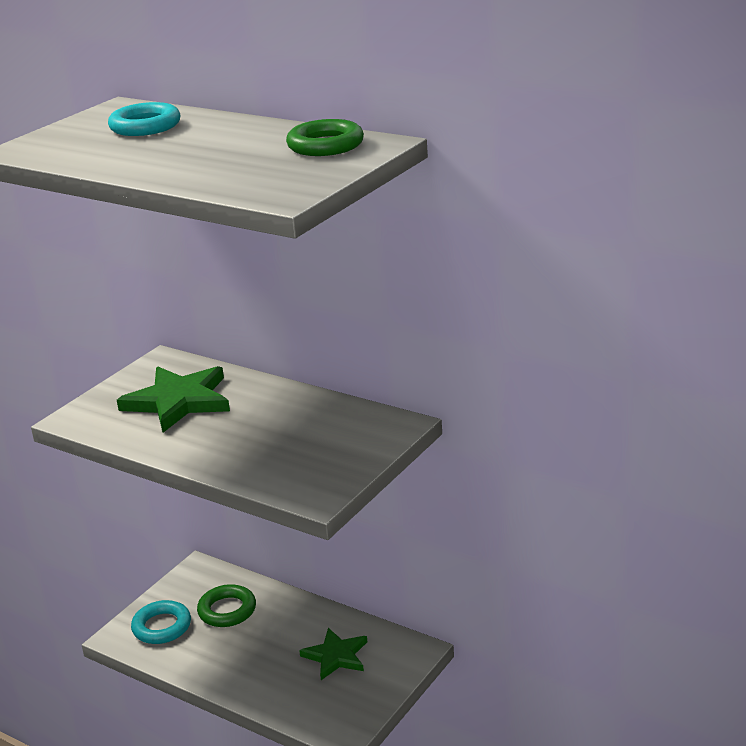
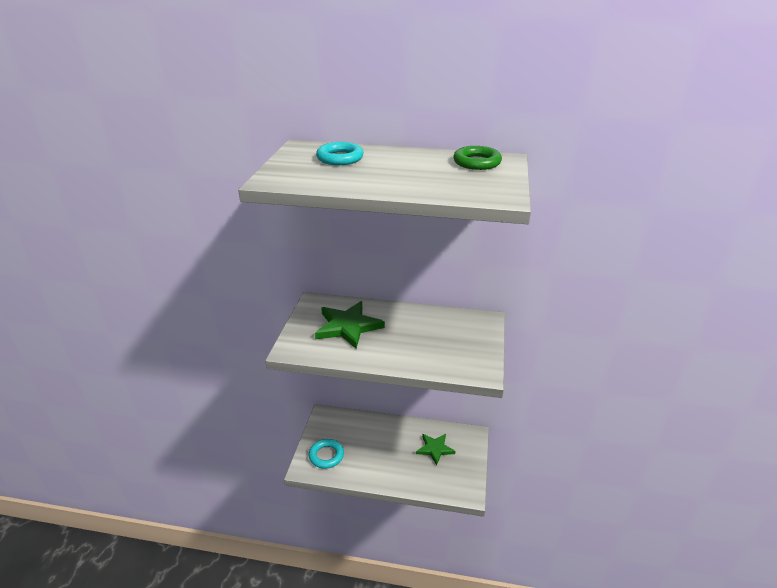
camera: 25 degrees left, 5 degrees up
(227, 610) = (357, 436): green ring -> none

